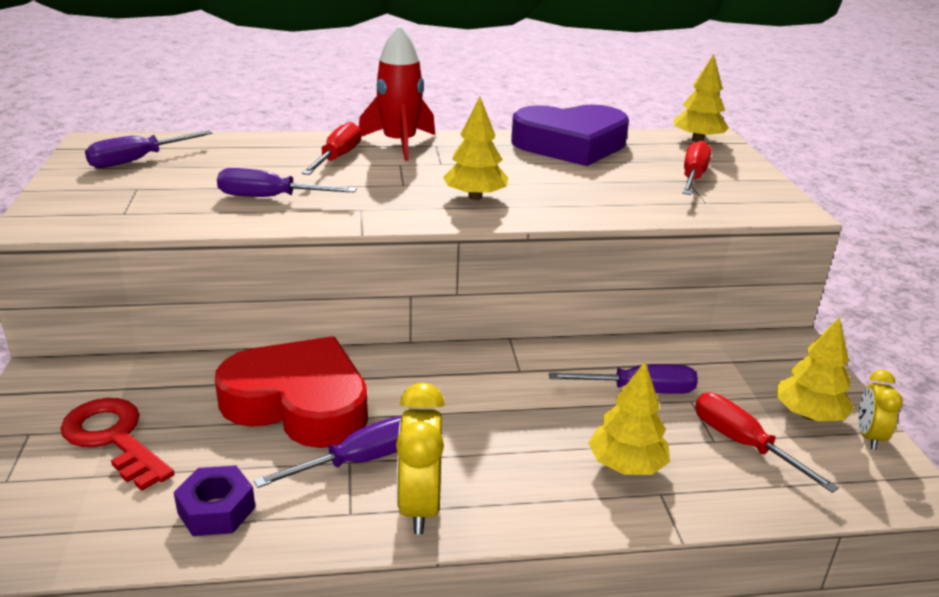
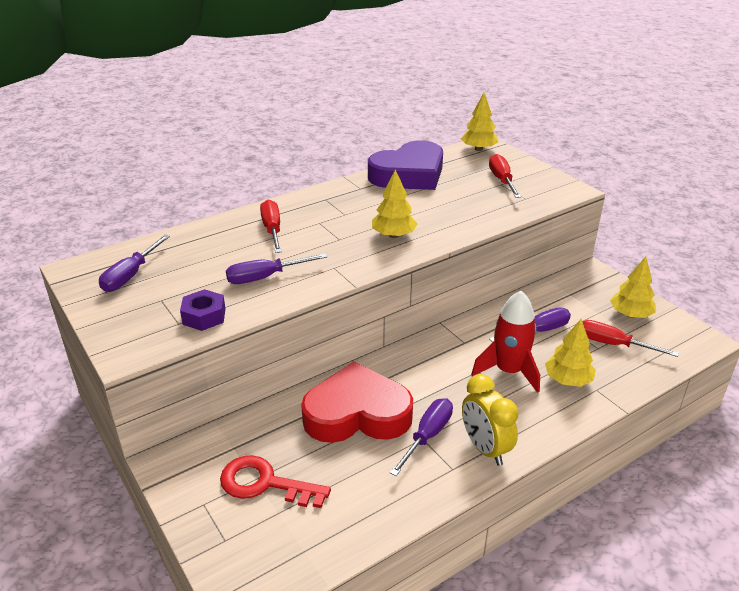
camera: 25 degrees left, 5 degrees up
(216, 510) = (376, 500): purple nut -> purple nut (204, 316)
(399, 144) = (300, 205): red rocket -> red rocket (509, 371)
(868, 436) = (665, 317): yellow clock -> none

